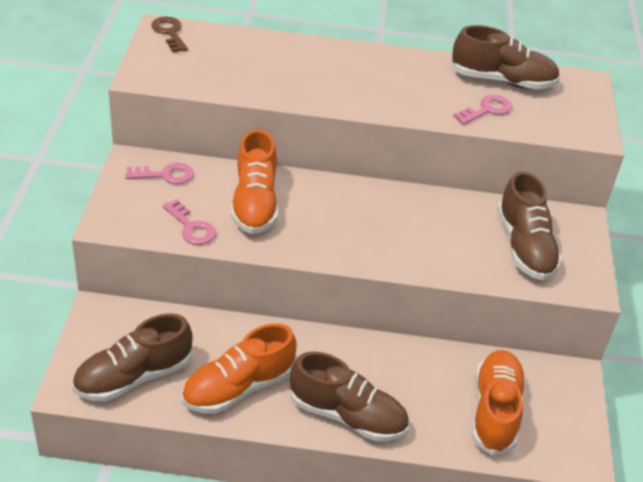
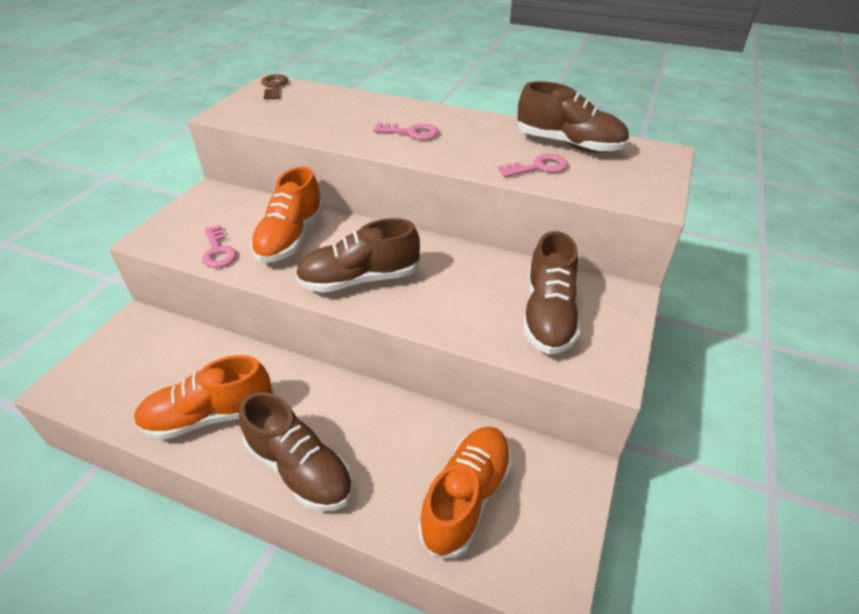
camera: 20 degrees right, 0 degrees up
(134, 377) = (122, 386): brown shoe -> brown shoe (360, 279)
(165, 175) = (228, 205): pink key -> pink key (411, 133)

